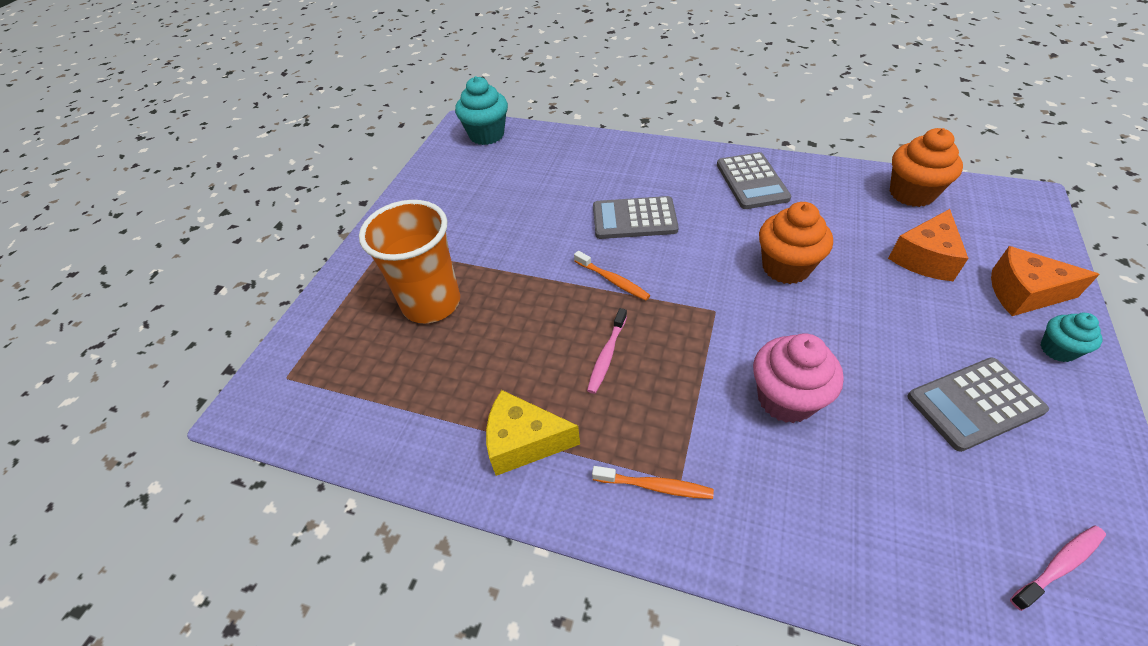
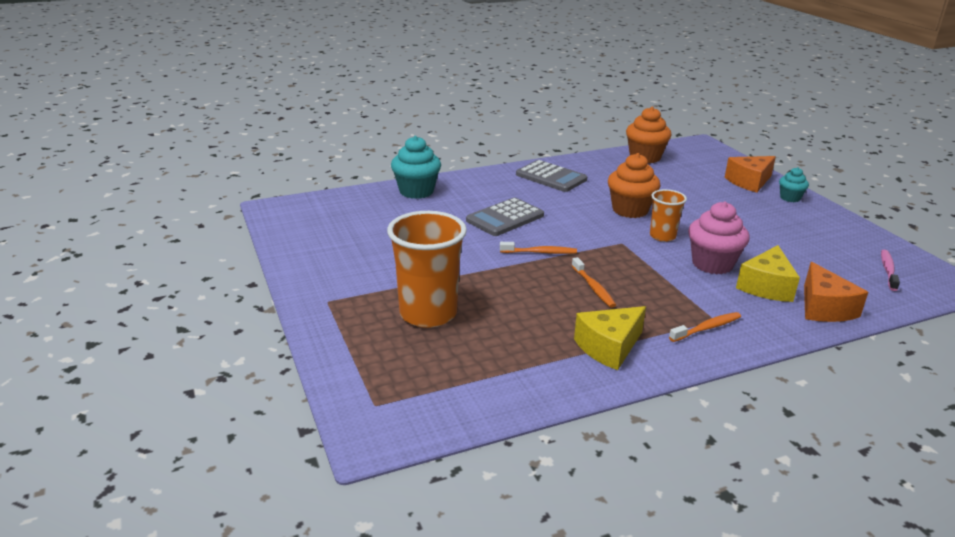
camera: 45 degrees left, 20 degrees down
(487, 135) = (306, 207): turquoise cupcake -> turquoise cupcake (416, 191)
(607, 355) = (593, 287): pink toothbrush -> orange toothbrush
(776, 324) = (662, 236): none -> orange cup
(813, 474) = (766, 286): none -> yellow cheese
(925, 258) = (690, 182): orange cheese -> orange cheese (824, 308)
(974, 404) = (788, 230): grey calculator -> none

